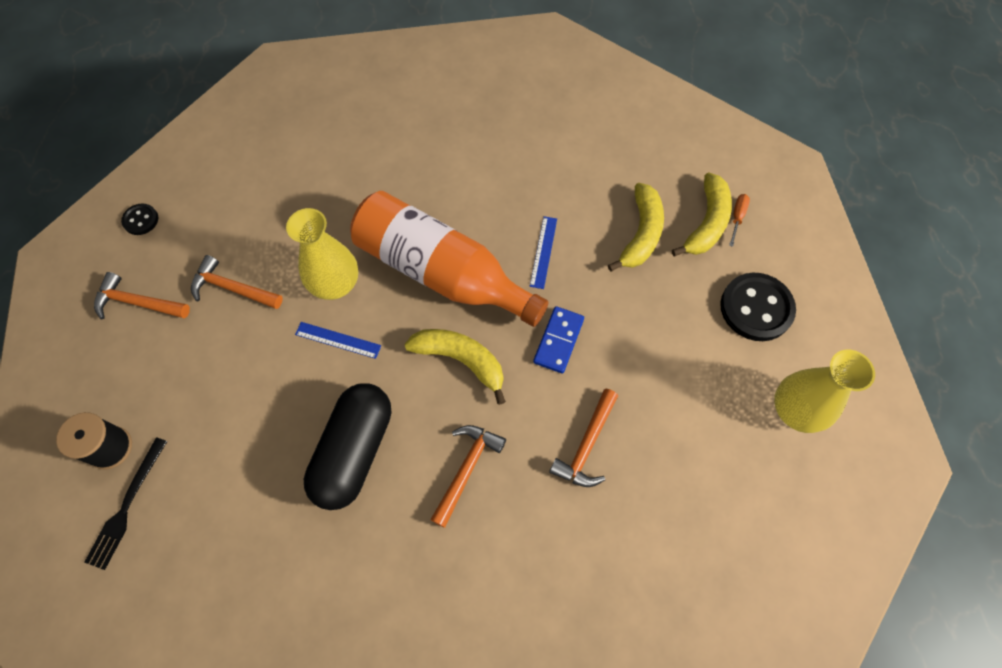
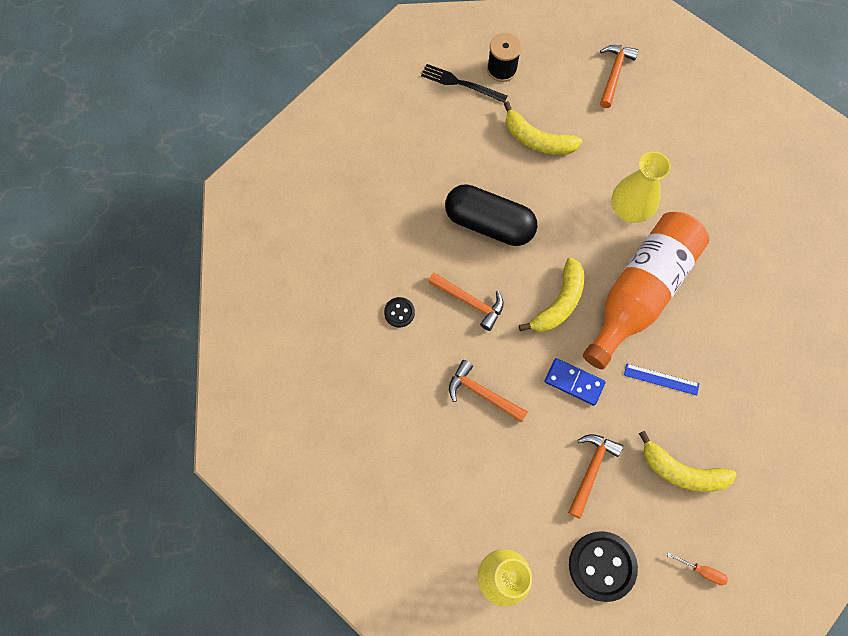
camera: 95 degrees right, 5 degrees up
(141, 220) = (688, 68): black button -> black button (399, 312)
(233, 288) = (626, 136): orange hammer -> orange hammer (591, 470)
(338, 340) = (579, 212): blue ruler -> none
(706, 223) = (695, 538): yellow banana -> yellow banana (537, 140)

